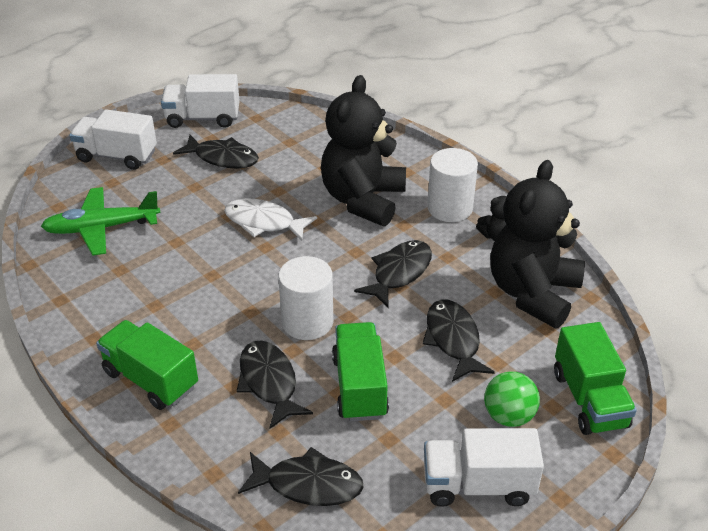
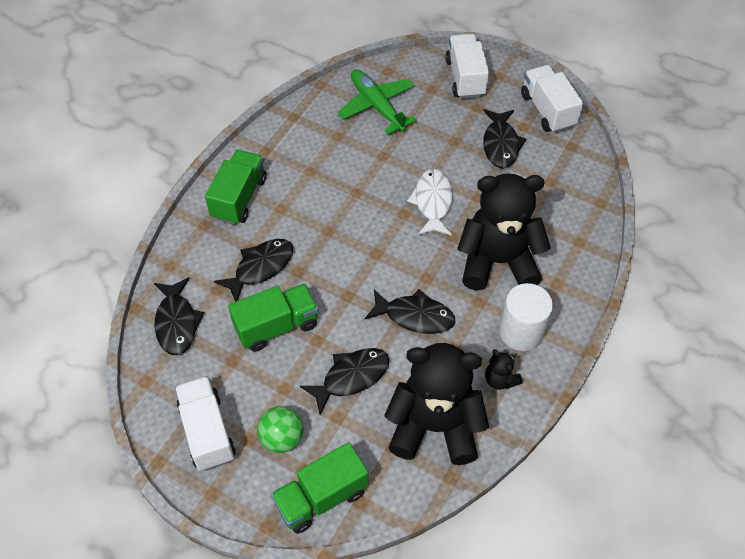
camera: 70 degrees right, 15 degrees up
(307, 322) = (331, 270): white cylinder -> none

